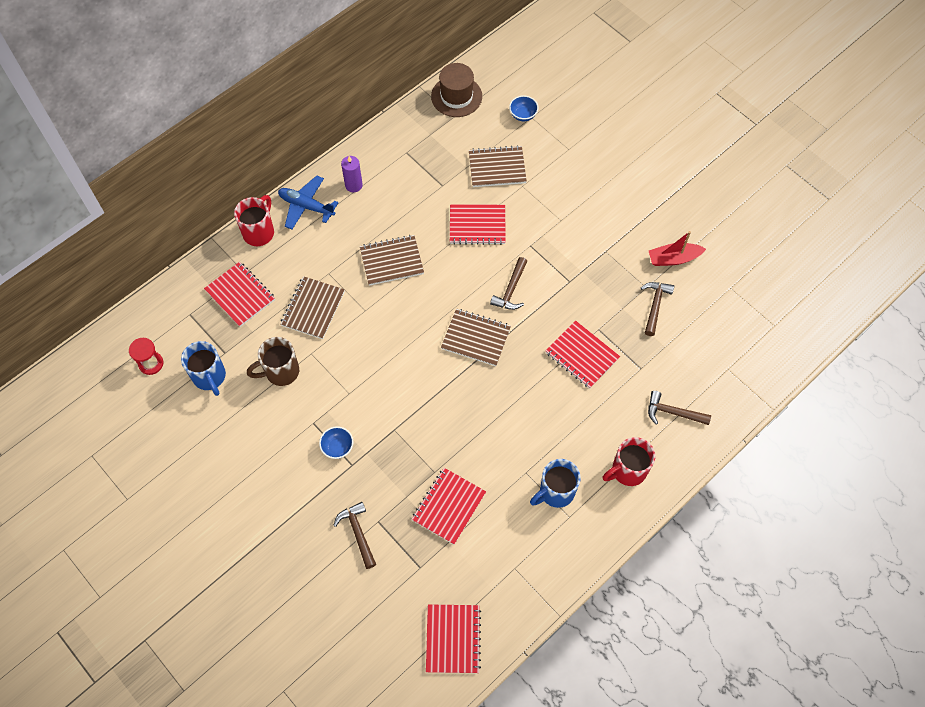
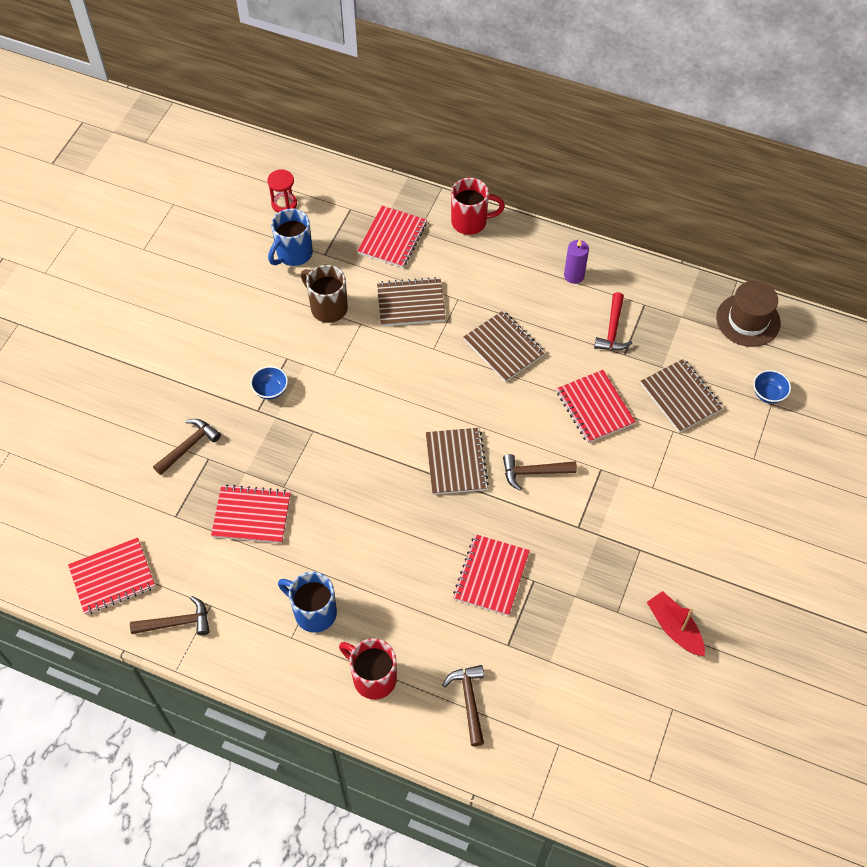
camera: 65 degrees right, 5 degrees down
(306, 206) = (523, 247): blue plane -> none
(417, 183) = (612, 330): none -> red hammer
(655, 306) = (598, 630): brown hammer -> brown hammer (177, 623)

